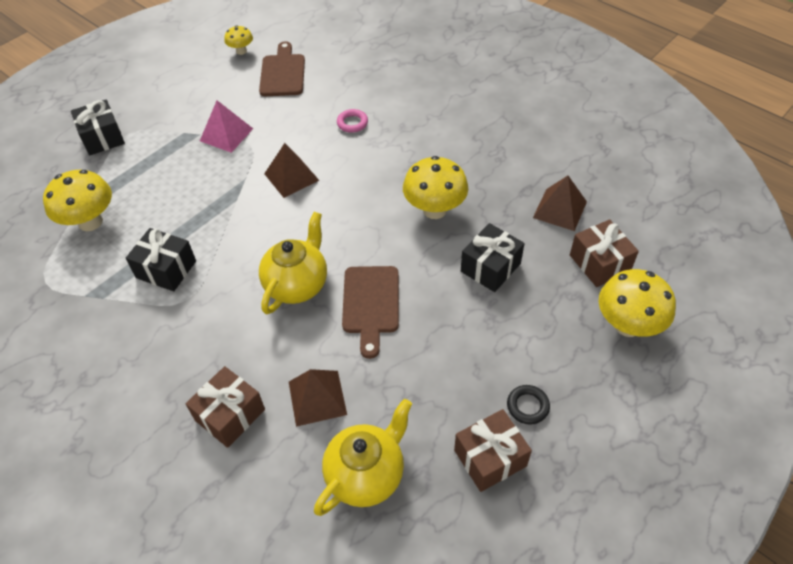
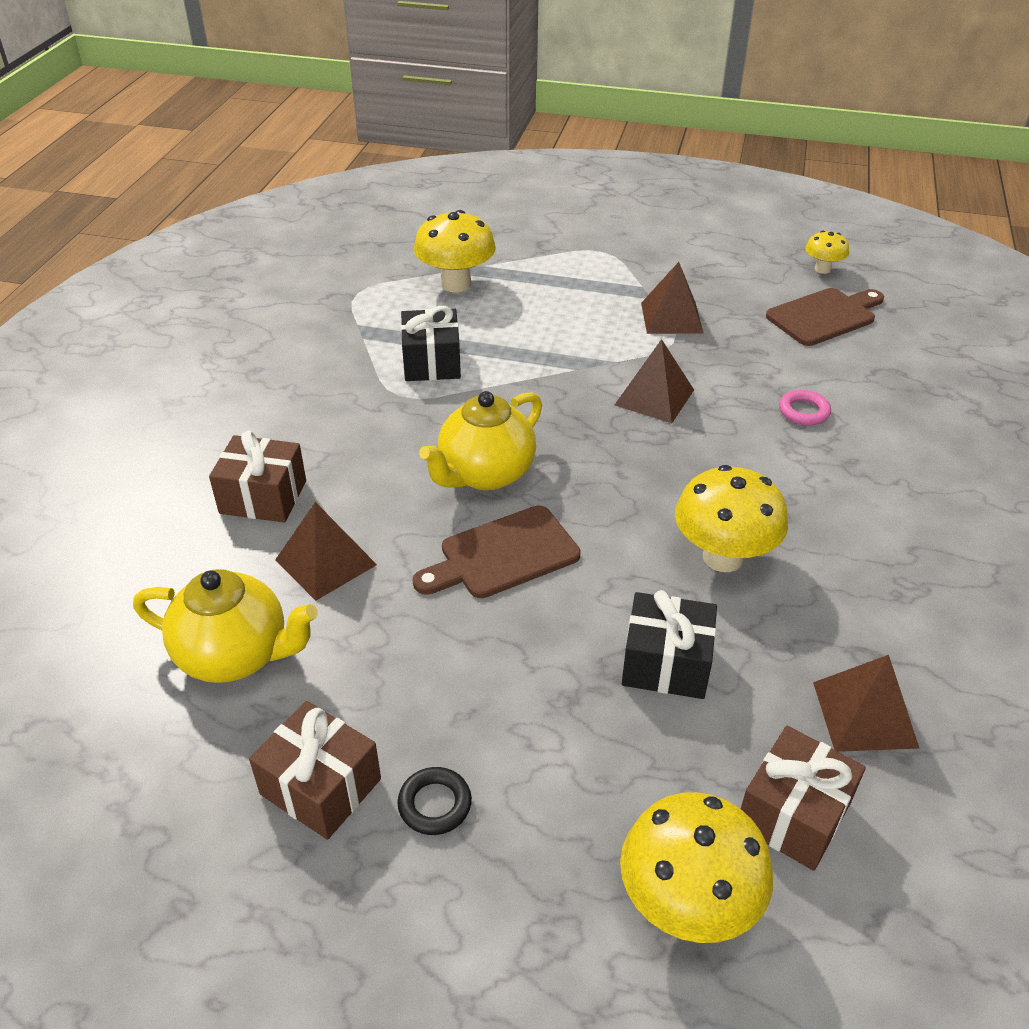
camera: 60 degrees right, 10 degrees down
(102, 138) = (579, 238): black gift -> none
(226, 134) = (671, 318): pink pyramid -> brown pyramid
(297, 285) = (485, 474): yellow teapot -> yellow teapot turned 135 degrees clockwise

